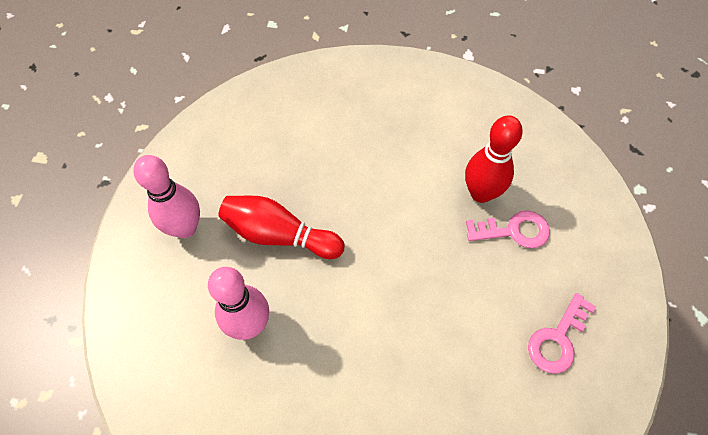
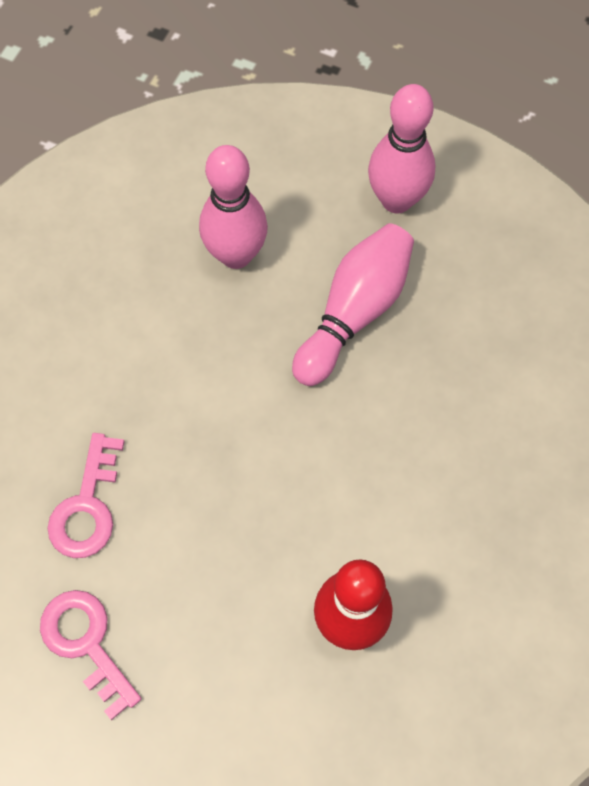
camera: 105 degrees right, 5 degrees up
(279, 235) = (354, 312): red bowling pin -> pink bowling pin
(514, 231) = (270, 649): pink key -> pink key (87, 506)

